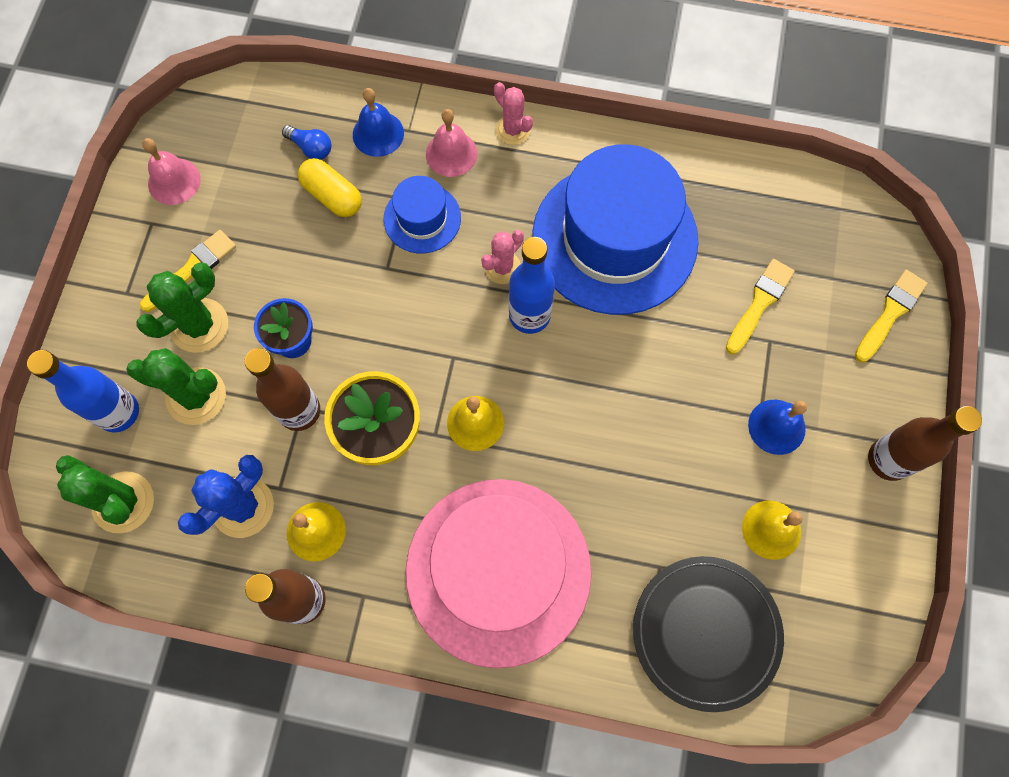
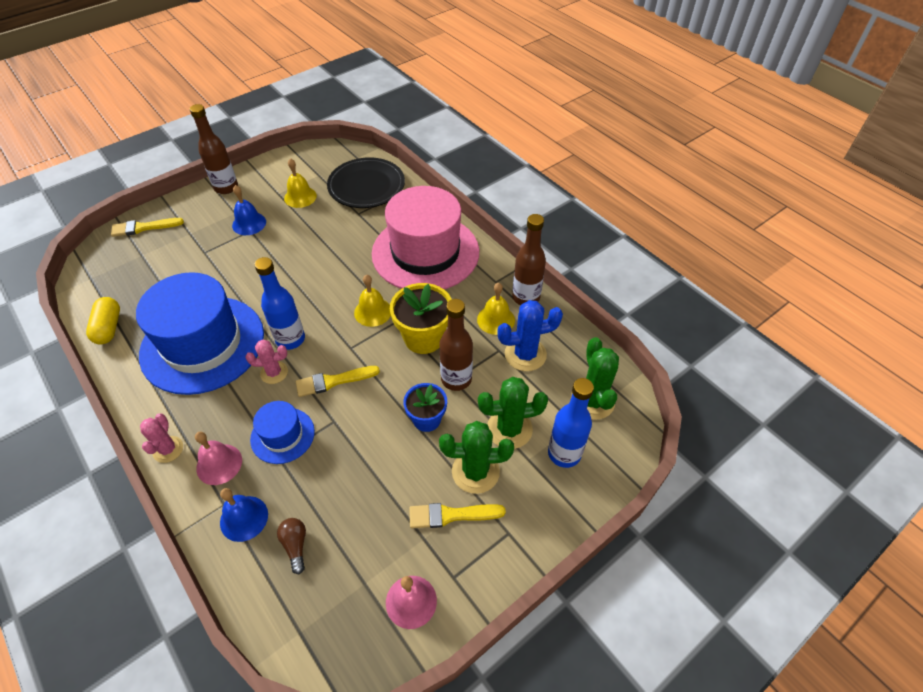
camera: 140 degrees left, 20 degrees down
(196, 396) = (509, 429): green cactus -> green cactus turned 60 degrees counterclockwise
(311, 148) = (295, 545): blue light bulb -> brown light bulb
(332, 196) = (317, 495): yellow capsule -> yellow capsule (108, 327)
(759, 303) = (185, 268): yellow brush -> yellow brush (333, 381)

